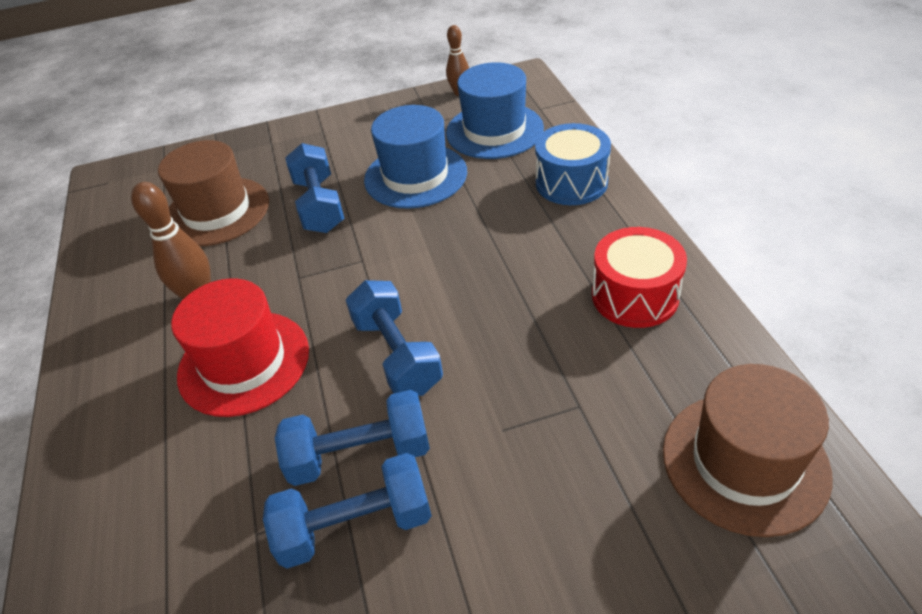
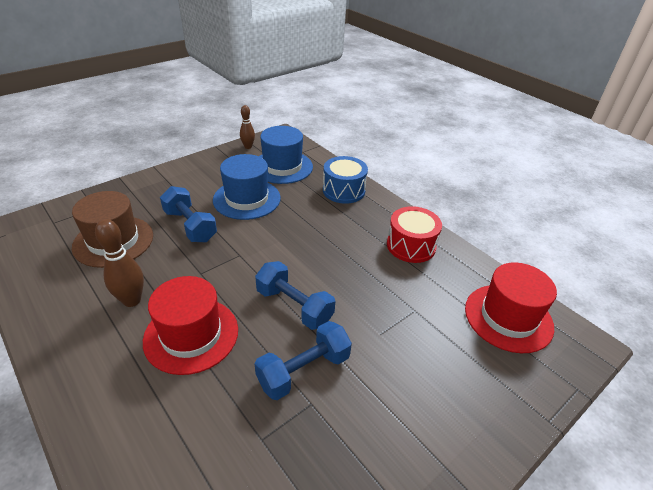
camera: 30 degrees left, 5 degrees down
(355, 526) = (325, 413): blue dumbbell -> none
(744, 462) = (508, 317): brown hat -> red hat

